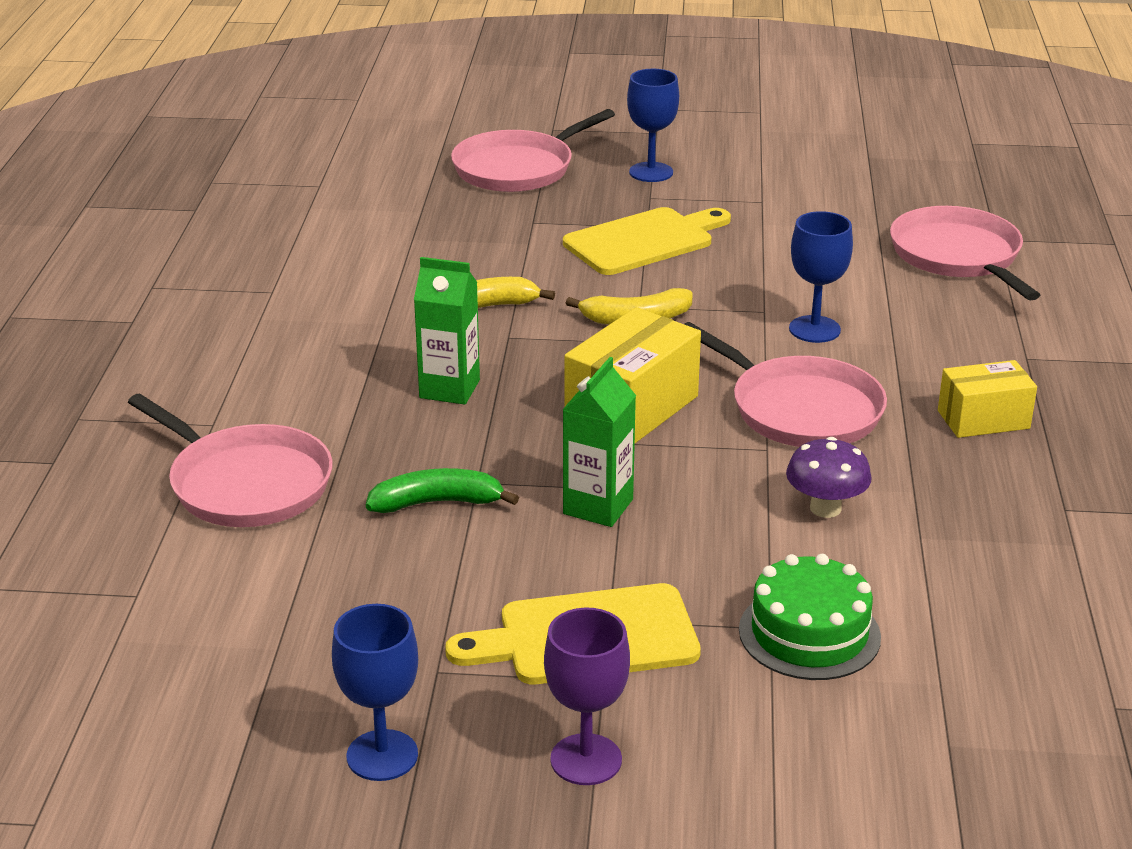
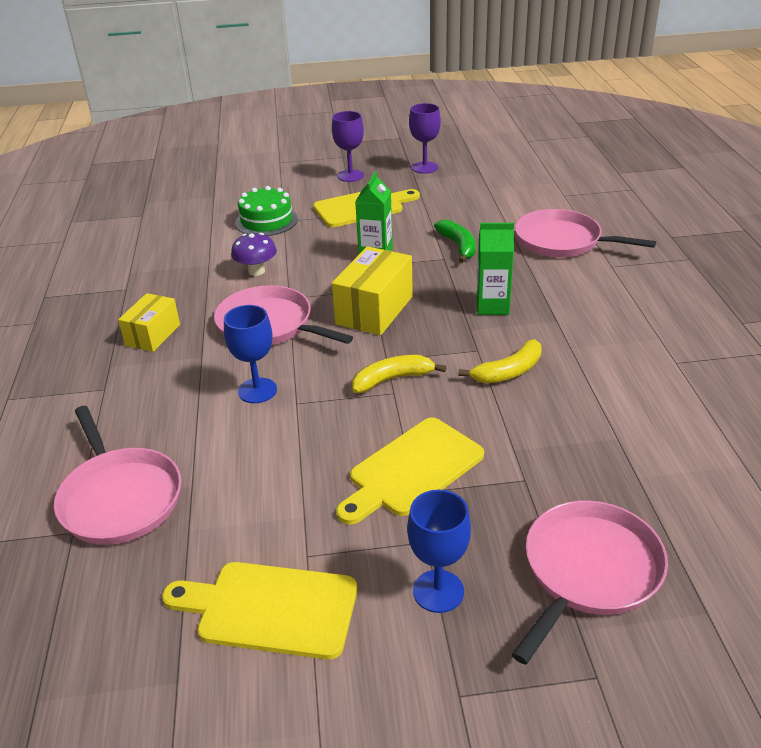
camera: 170 degrees right, 5 degrees up
(382, 755) = (425, 167): blue goblet -> purple goblet
(437, 503) = (458, 246): green banana -> green banana turned 90 degrees counterclockwise
(796, 179) = (270, 608): none -> yellow cutting board
(983, 419) = (153, 335): yellow box -> yellow box turned 45 degrees counterclockwise

